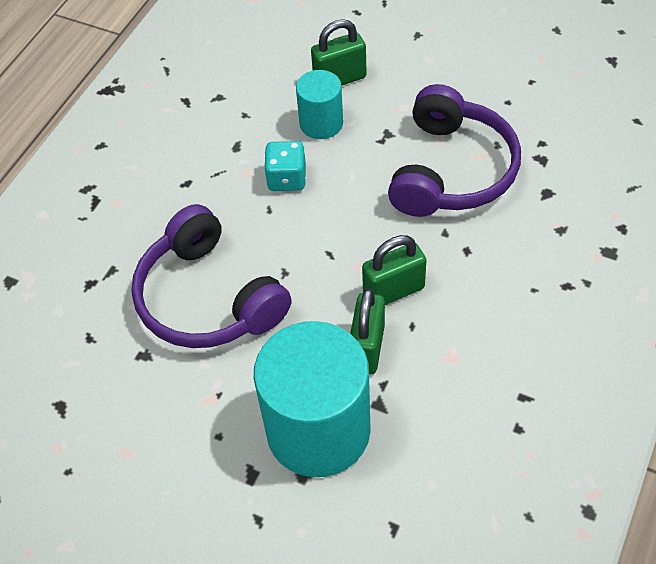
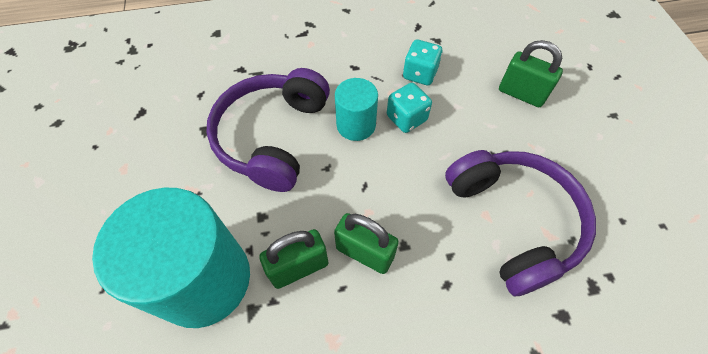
camera: 50 degrees right, 5 degrees up
(246, 137) = (420, 74): none -> turquoise dice
(321, 123) = (472, 108): turquoise cylinder -> turquoise cylinder (356, 125)
(451, 170) = (513, 221): purple headphones -> purple headphones turned 90 degrees counterclockwise

